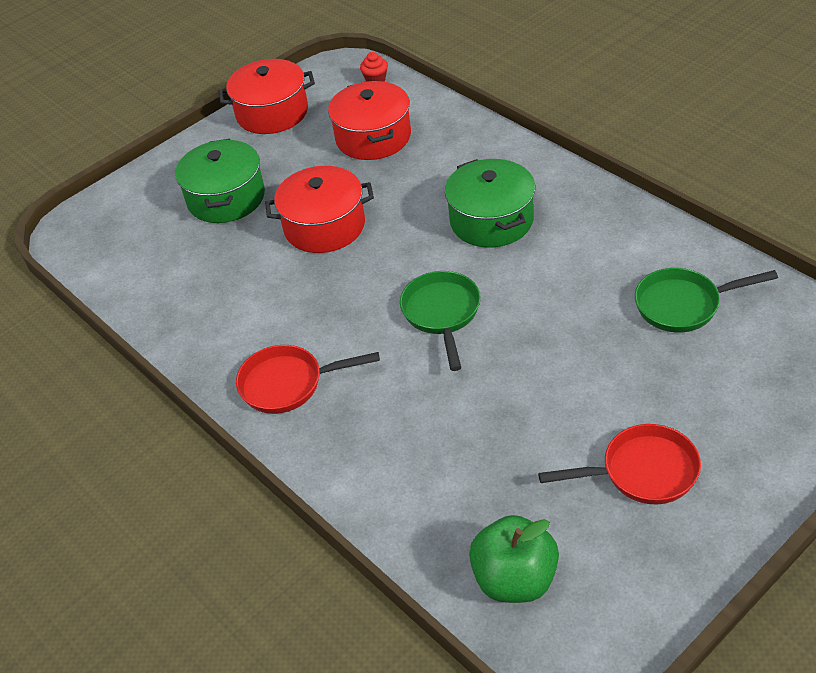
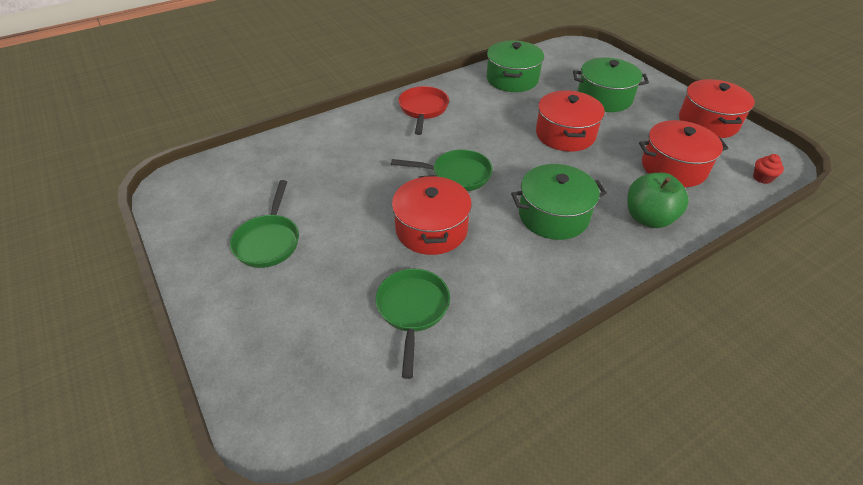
camera: 95 degrees right, 0 degrees up
(181, 296) = (512, 79): none -> green pot
(515, 580) = (235, 172): green apple -> green apple (648, 218)
(555, 316) = (431, 229): none -> red pot
(642, 472) = (268, 241): red pan -> green pan

